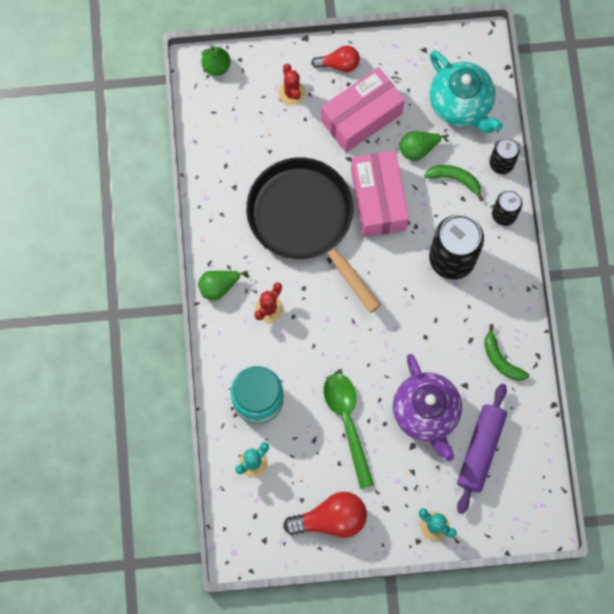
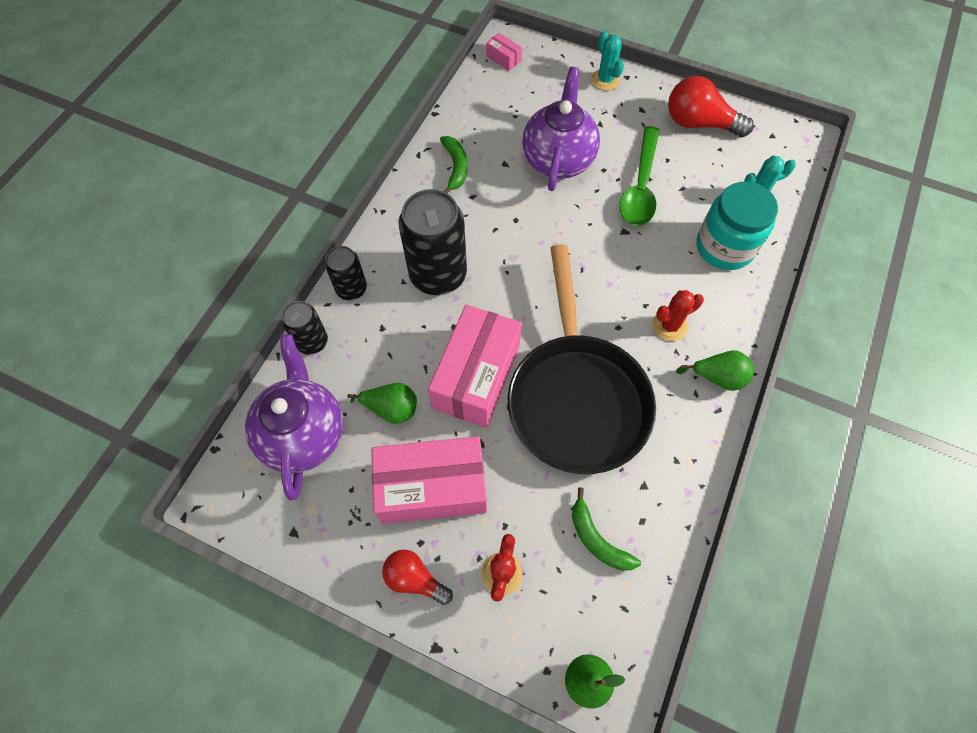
camera: 150 degrees left, 10 degrees down
(455, 179) = (375, 352): green banana -> green banana (597, 539)
(461, 105) = (304, 433): turquoise teapot -> purple teapot
(480, 450) = (526, 111): purple rolling pin -> none
(536, 501) = (503, 58): none -> pink box

